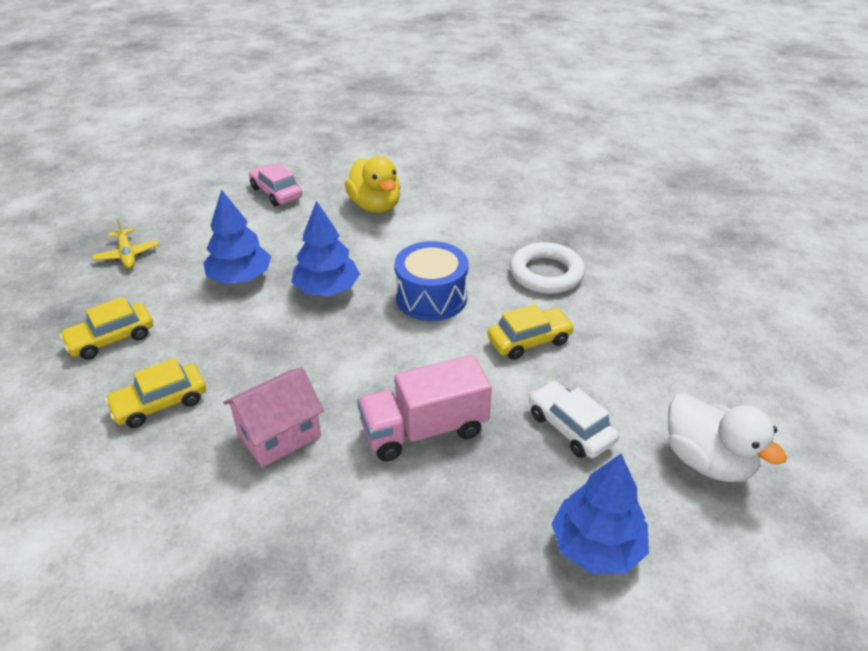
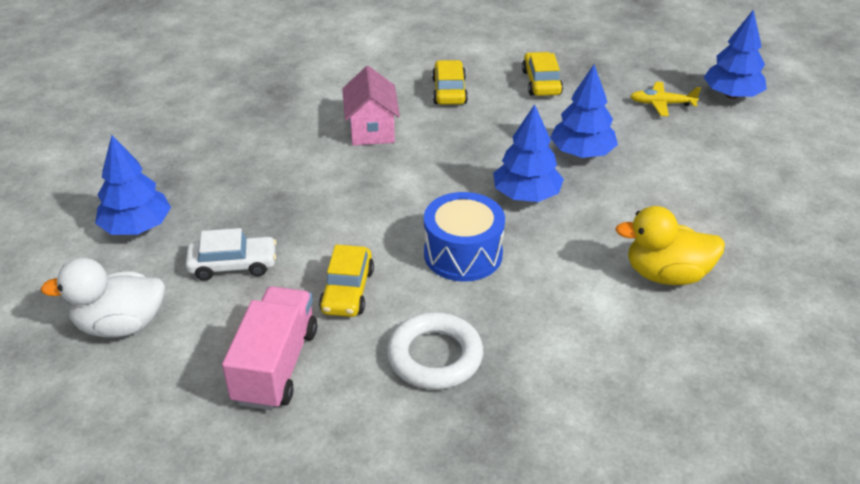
camera: 120 degrees right, 0 degrees up
(94, 222) = (731, 95): none -> blue tree
(276, 193) = (738, 210): pink car -> none
(424, 430) = (310, 191): pink truck -> pink truck (276, 366)

